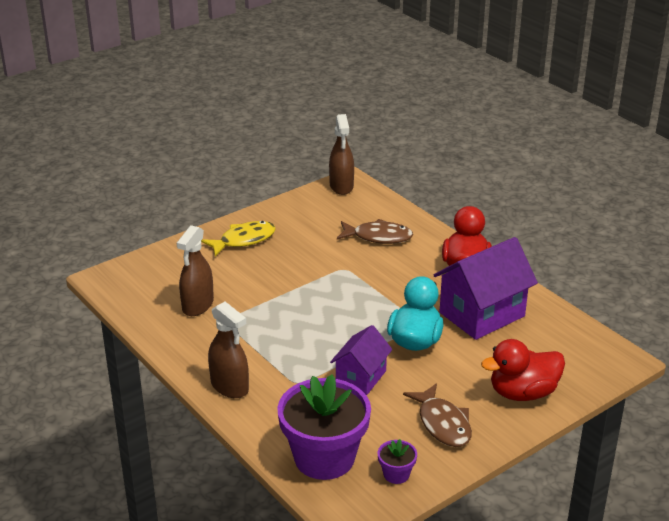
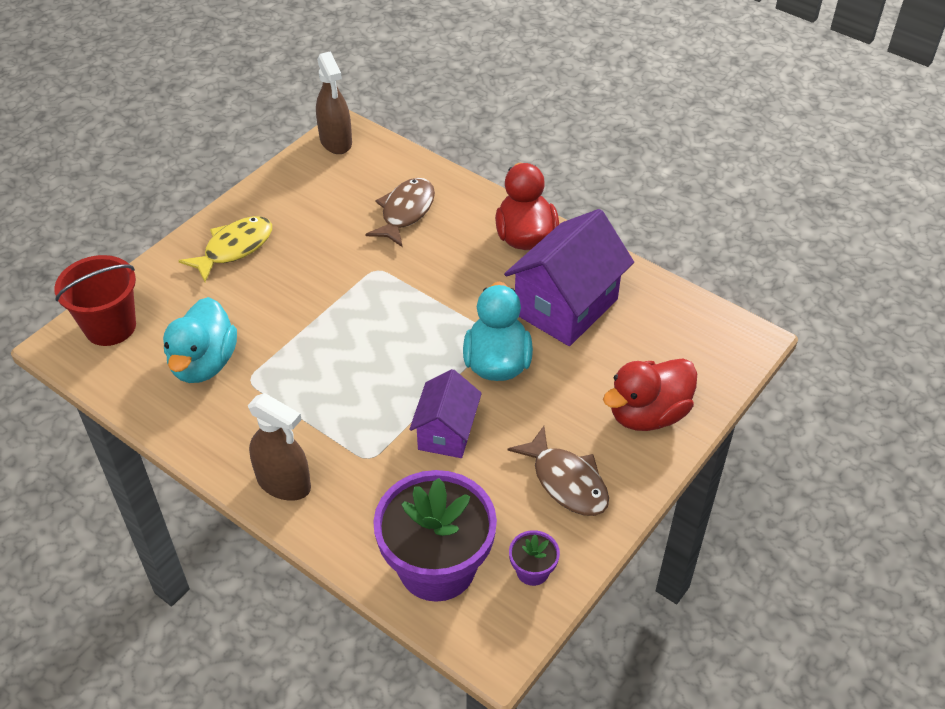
camera: 15 degrees left, 15 degrees up
(139, 273) = (110, 327): none -> red bucket
(197, 305) = (204, 363): brown spray bottle -> turquoise duck
(378, 237) = (405, 212): brown fish -> brown fish turned 60 degrees counterclockwise

